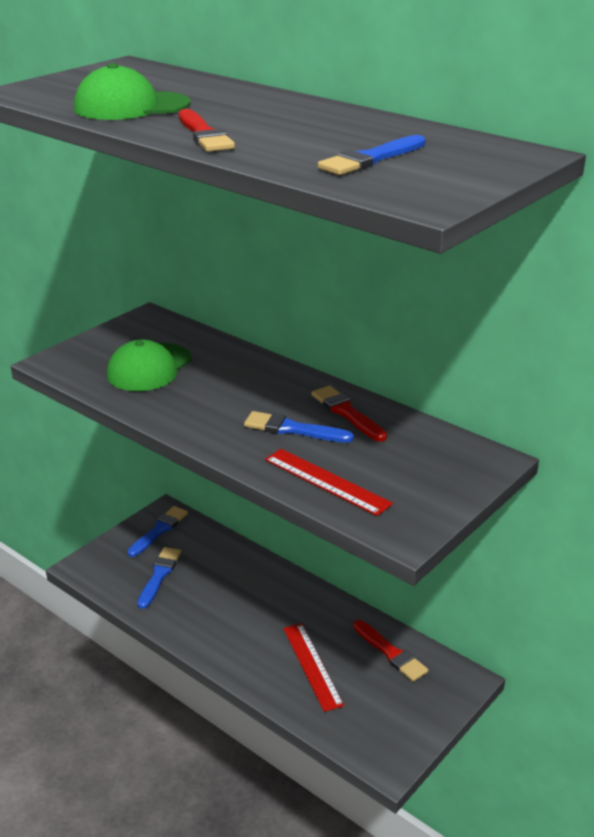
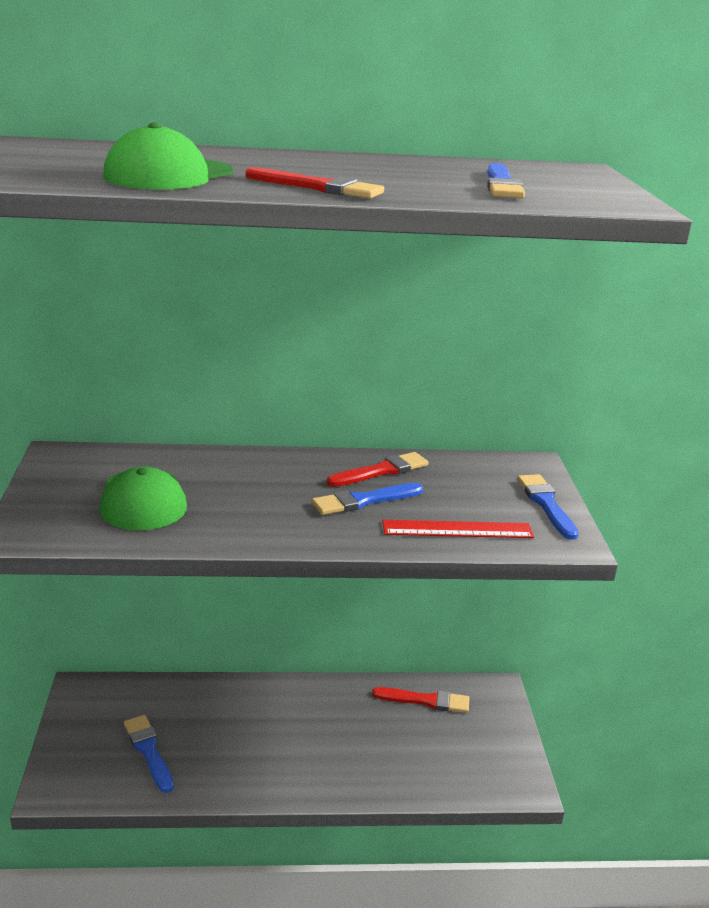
camera: 45 degrees left, 5 degrees down
(159, 530) = (95, 709): blue brush -> blue brush (546, 504)
(312, 666) = (382, 747): red ruler -> none
(347, 413) = (381, 471): red brush -> red brush turned 135 degrees clockwise

